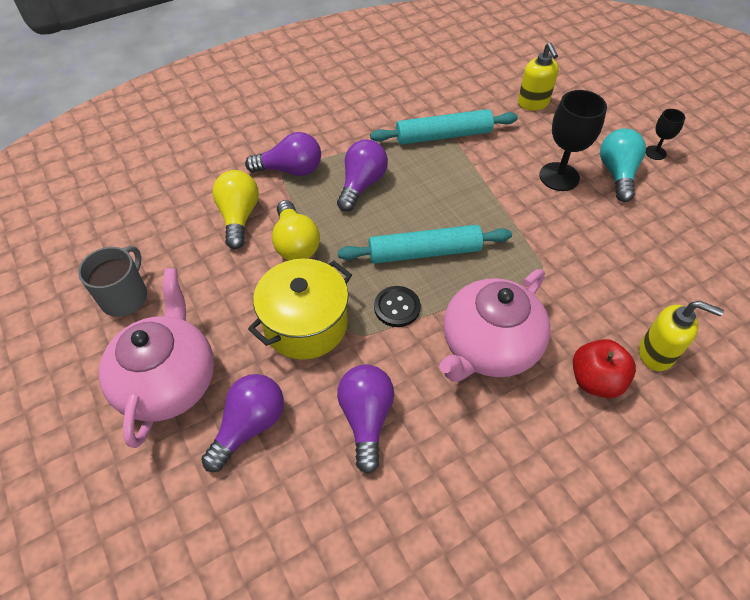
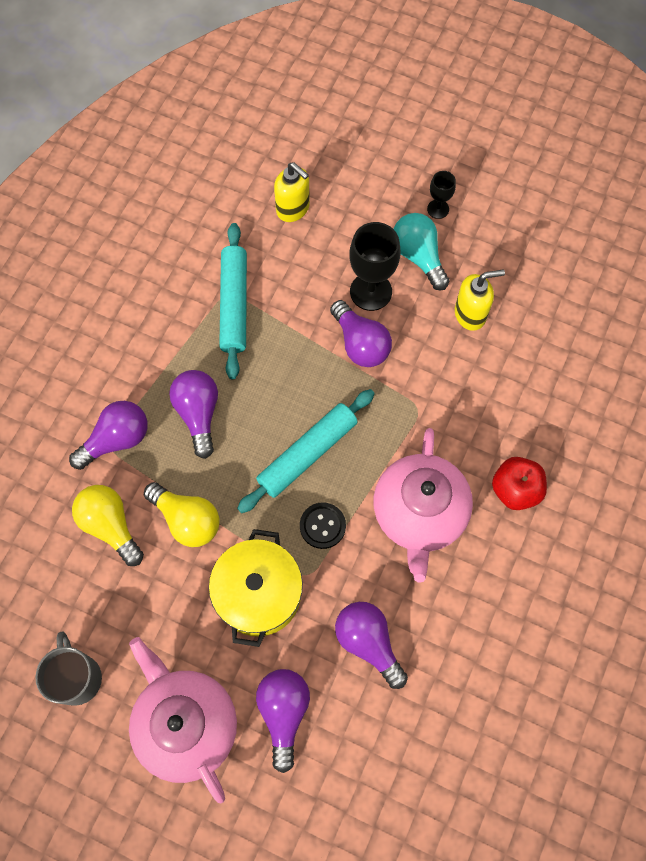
camera: 35 degrees left, 15 degrees up
(443, 136) = (234, 305): turquoise rolling pin -> turquoise rolling pin turned 45 degrees counterclockwise
(525, 204) = (360, 343): none -> purple light bulb
(656, 353) = (546, 434): yellow soap dispenser -> yellow soap dispenser (470, 314)

